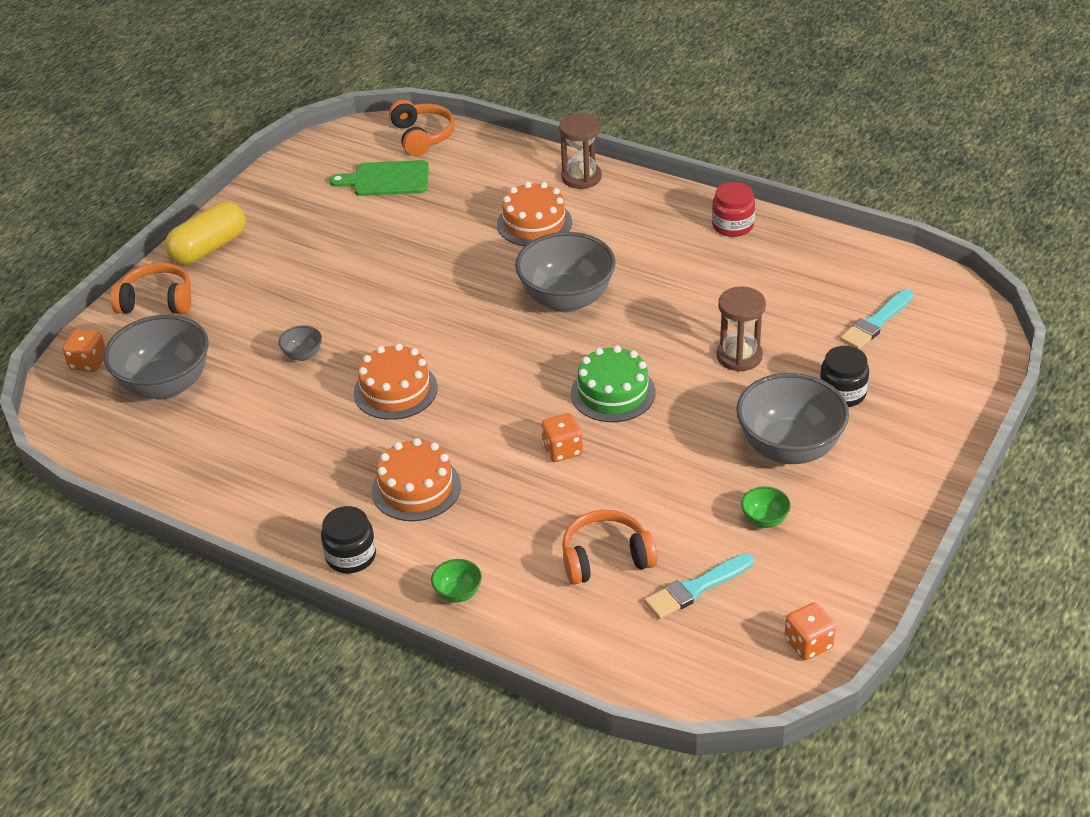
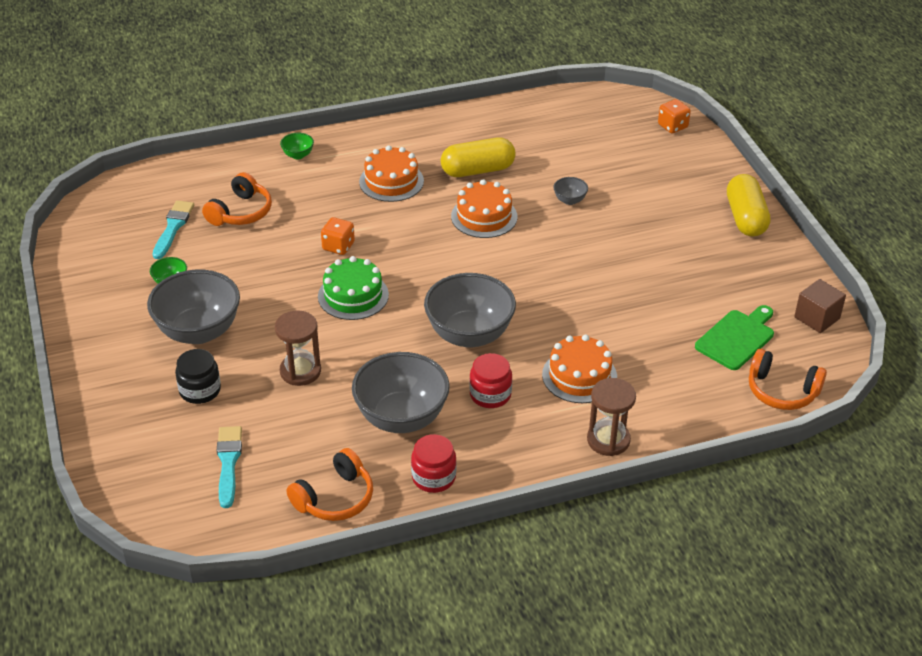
camera: 130 degrees right, 0 degrees up
(157, 301) = (707, 173): orange headphones -> orange headphones (335, 498)
(166, 385) = (611, 142): grey bowl -> grey bowl (401, 418)
(312, 158) = (817, 318): none -> brown cube
(323, 442) = (477, 170): none -> yellow capsule
(351, 556) = (376, 138): black jar -> none
(616, 250) = (490, 394): none -> red jar
(808, 643) = (82, 239): orange dice -> none

